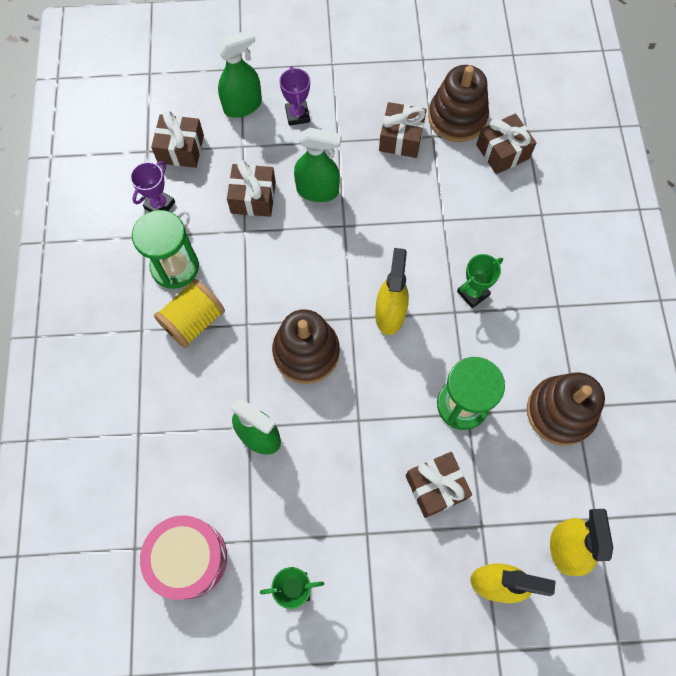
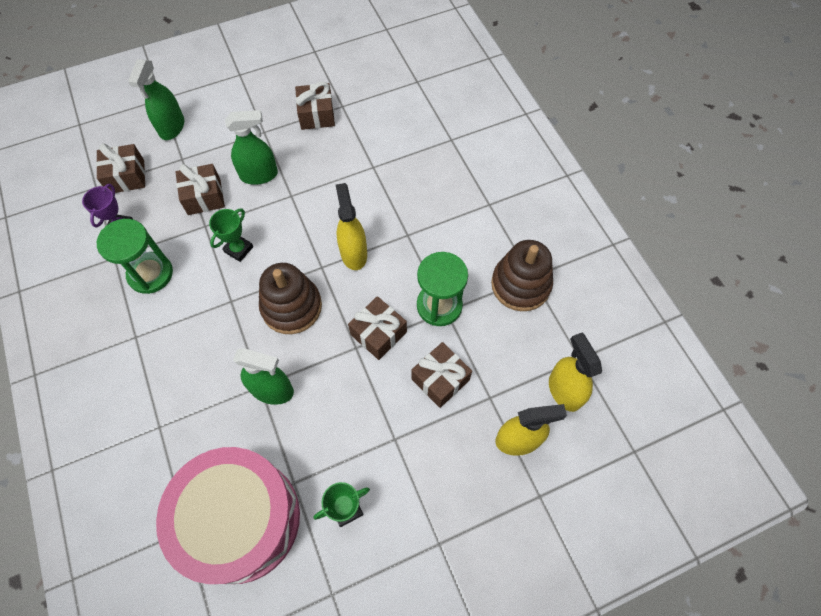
camera: 20 degrees left, 5 degrees down
(189, 558) = (240, 519): pink drum -> pink drum, size x1.61
(194, 321) = (182, 313): yellow spool -> none
(243, 106) = (172, 127): green spray bottle -> green spray bottle turned 150 degrees clockwise
(297, 115) = (222, 121): purple trophy -> none
(457, 118) = (357, 87): brown stacking toy -> none
(473, 293) = (417, 215): green trophy -> green trophy (238, 249)
(502, 152) = (403, 102): brown gift -> brown gift (378, 333)

